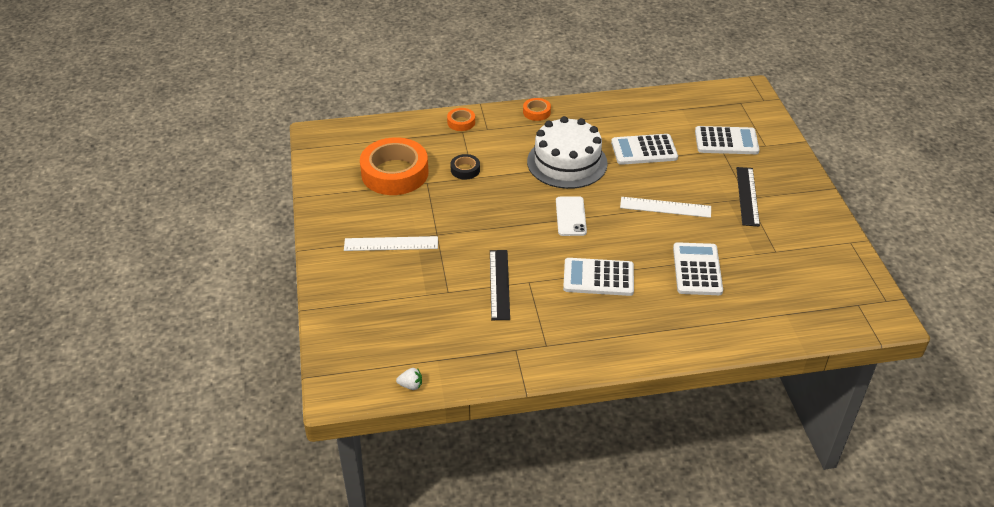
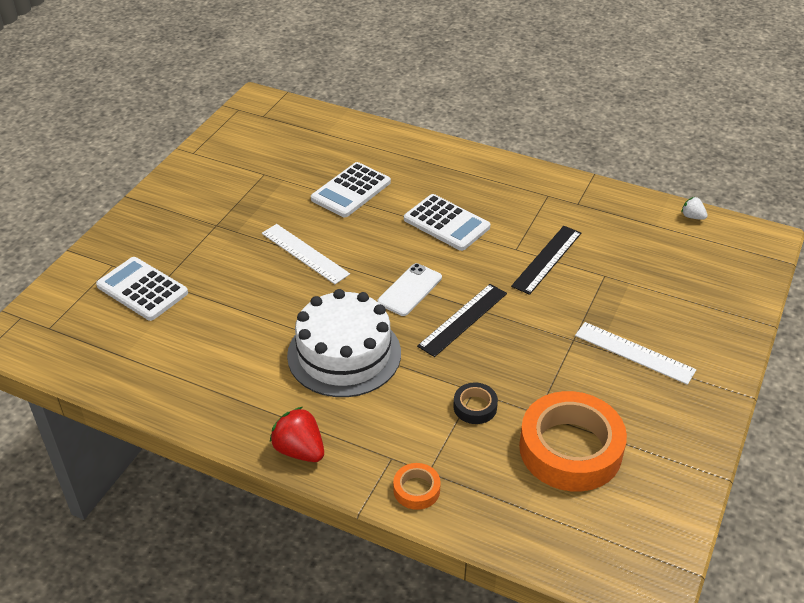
camera: 145 degrees left, 0 degrees up
(536, 112) = (299, 450): orange tape -> red strawberry
(644, 150) = (241, 324): white calculator -> none
(747, 196) = (213, 226): black ruler -> black ruler (463, 319)

